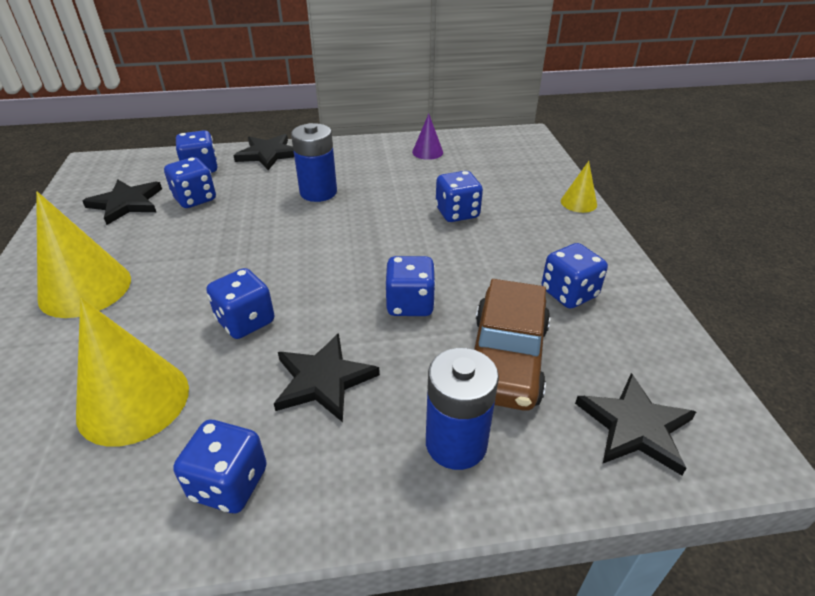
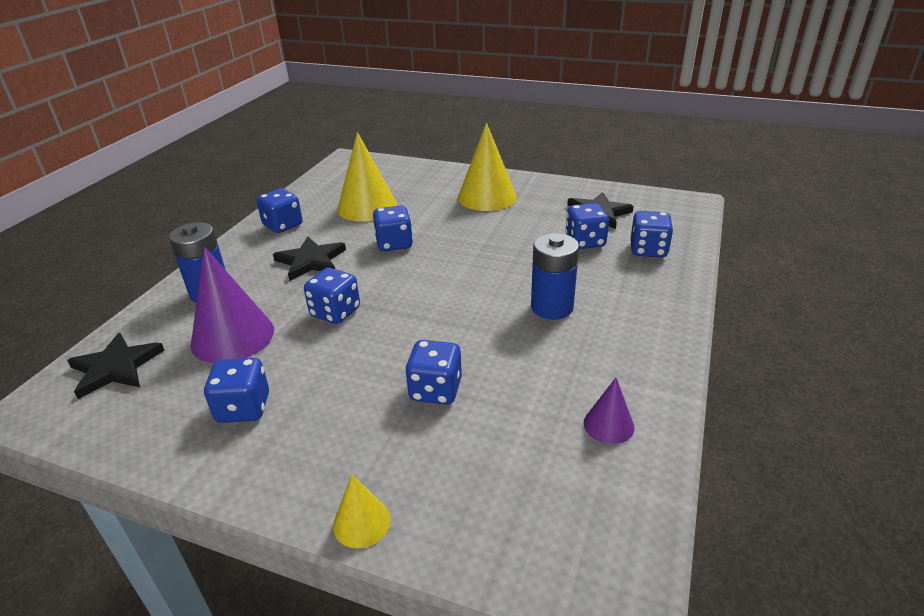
camera: 120 degrees right, 5 degrees down
(268, 154) = (666, 292): black star -> none
(506, 359) = (232, 336): brown car -> purple cone

